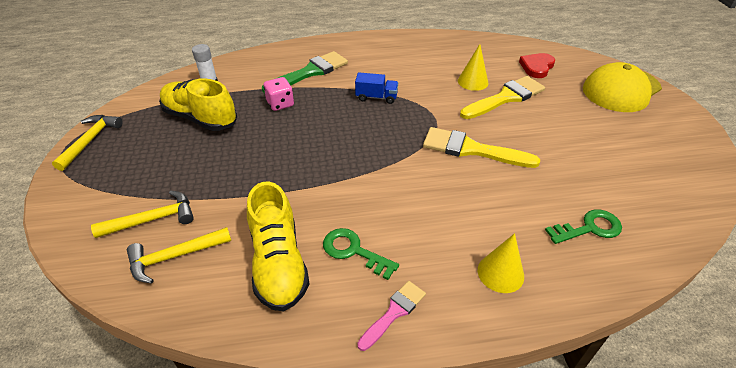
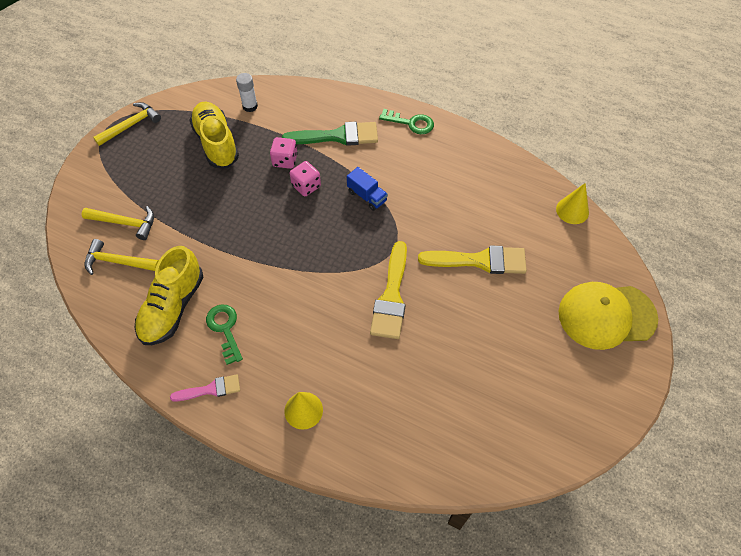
camera: 35 degrees right, 15 degrees up
(318, 112) = (306, 186): none -> pink dice
(471, 149) = (391, 296): yellow brush -> yellow brush turned 135 degrees counterclockwise
(472, 81) = (469, 225): yellow cone -> yellow cone (572, 210)
(537, 67) = (552, 242): red heart -> none
(589, 228) = (406, 422): green key -> green key (411, 123)

